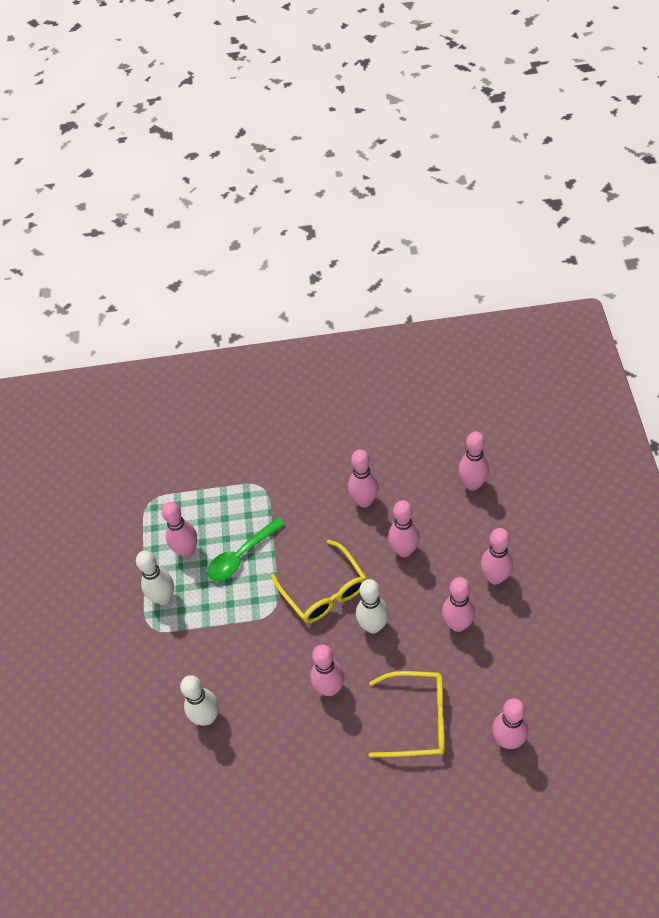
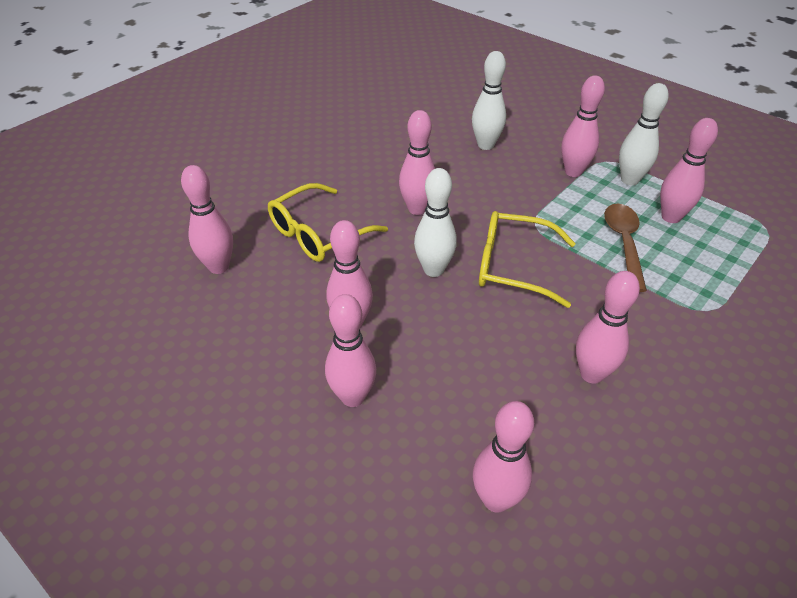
camera: 130 degrees right, 10 degrees down
(241, 556) = (623, 243): green spoon -> brown spoon
(404, 550) = (484, 354): pink bowling pin -> pink bowling pin (573, 172)

